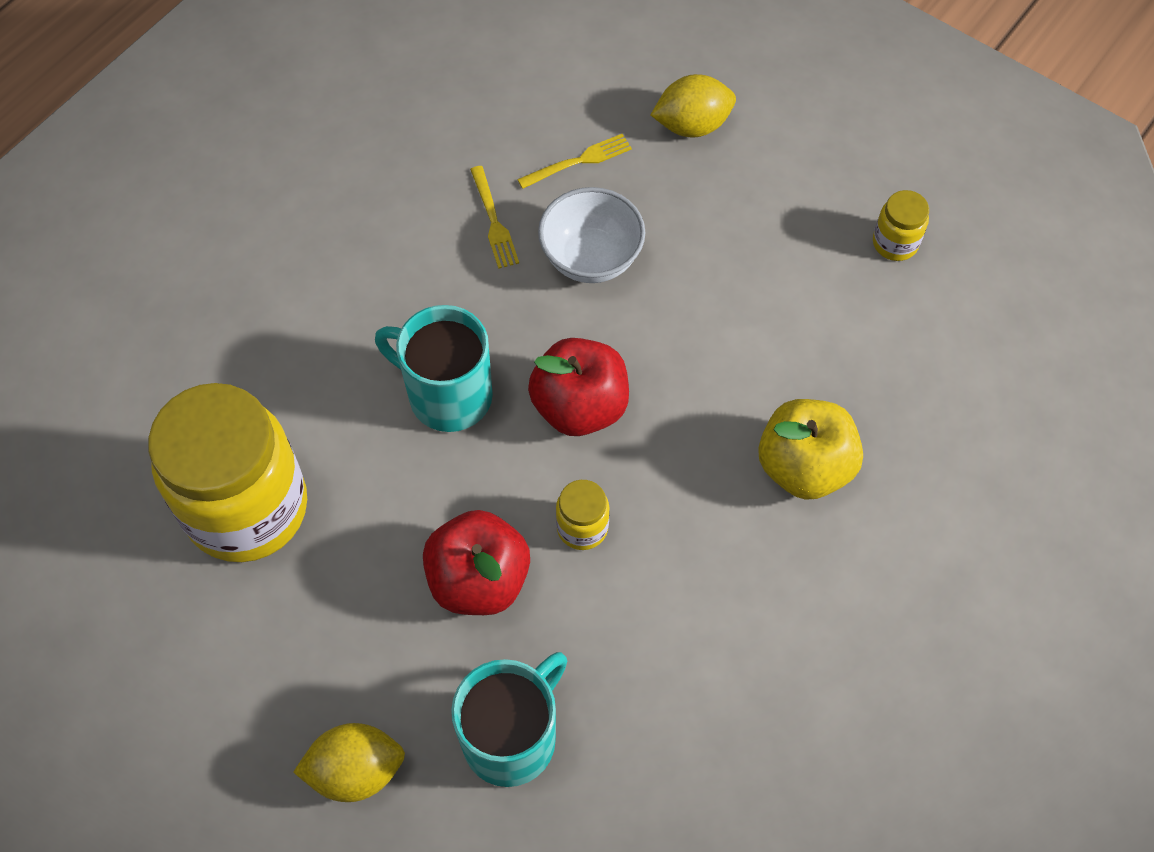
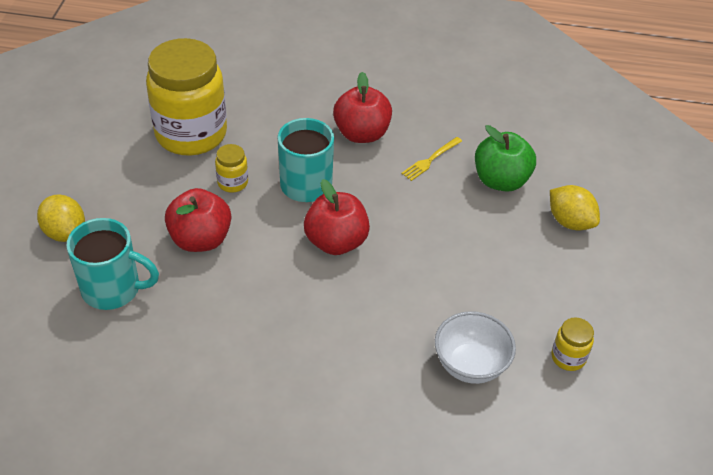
camera: 60 degrees right, 15 degrees down
(390, 279) = (361, 134): none -> red apple
(579, 161) = (500, 180): yellow fork -> green apple
(582, 527) = (258, 272): yellow jar -> yellow jar (232, 183)
(591, 258) = (438, 210): white bowl -> white bowl (470, 365)
(804, 467) = (365, 365): yellow apple -> none

